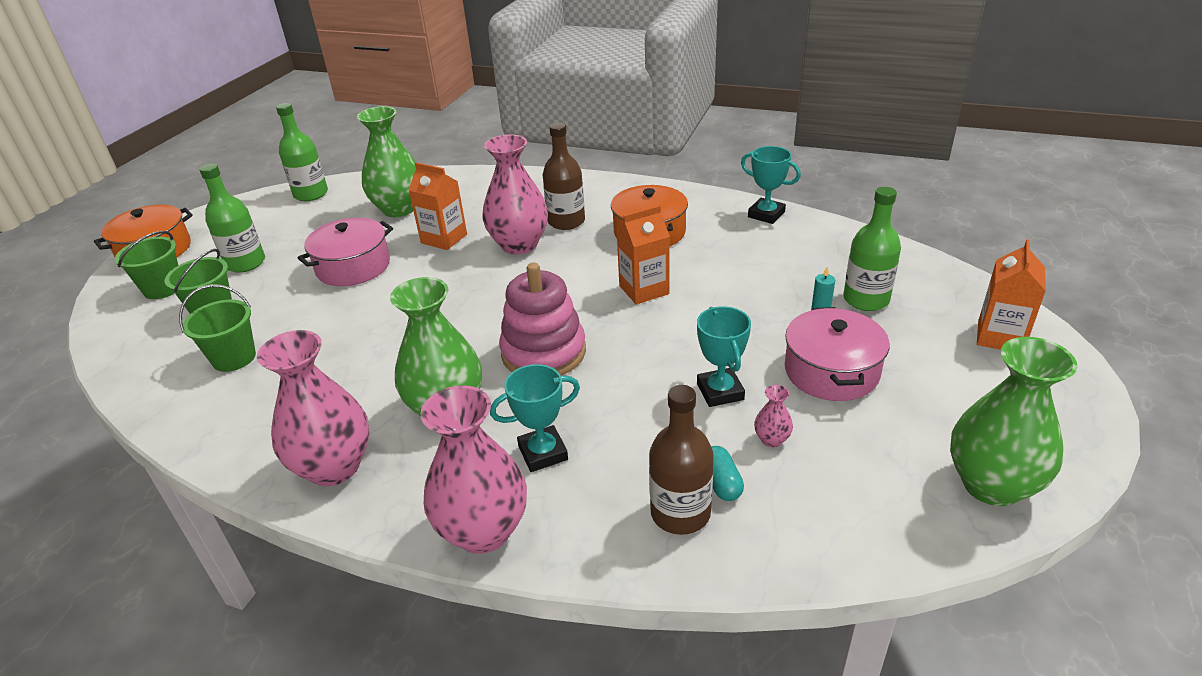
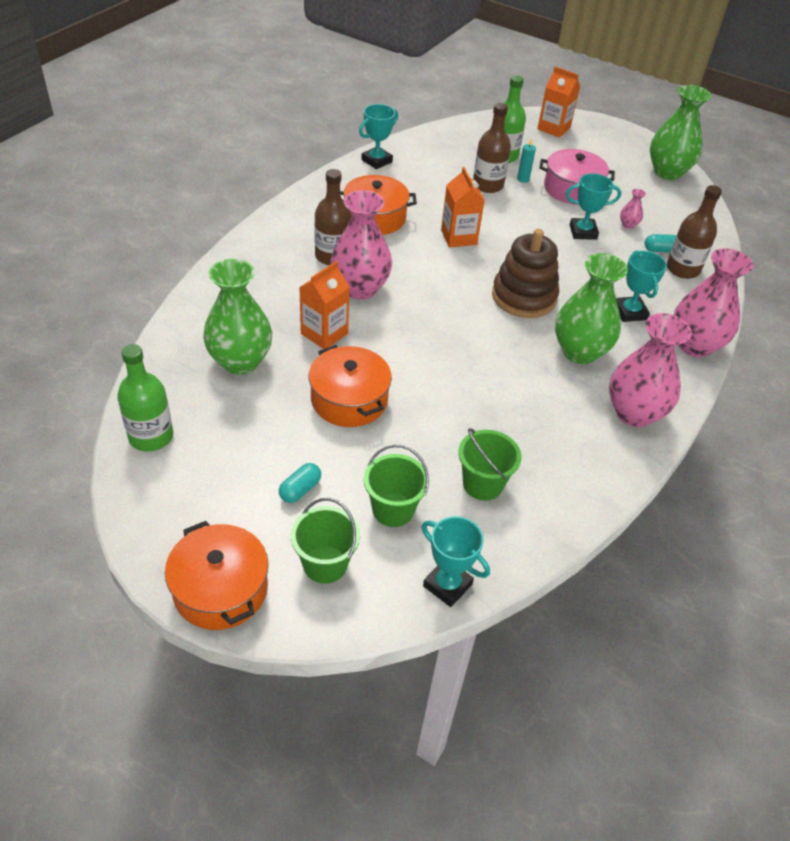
camera: 85 degrees left, 10 degrees up
(118, 353) = (447, 585): none -> turquoise trophy
(245, 263) = (300, 489): green bottle -> turquoise capsule
(353, 267) = (349, 399): pink pot -> orange pot
(543, 352) = (524, 297): pink stacking toy -> brown stacking toy
(778, 296) = (488, 185): none -> brown bottle

